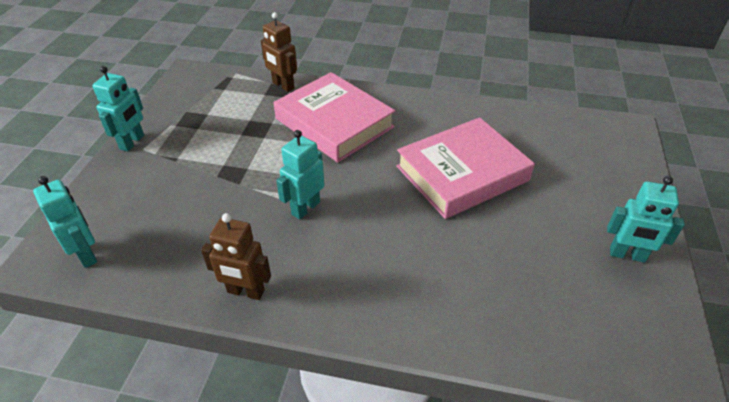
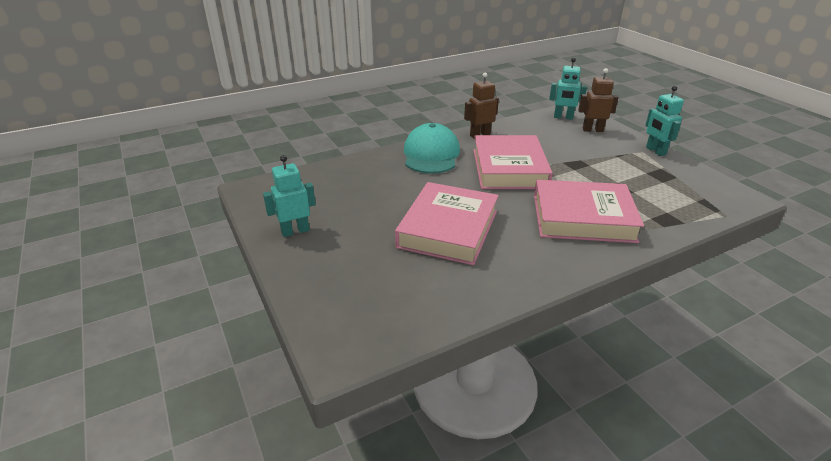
camera: 140 degrees right, 10 degrees down
(283, 85) = (672, 225): brown robot -> brown robot (592, 130)
(305, 208) = (509, 168): turquoise robot -> pink book
(360, 292) = (431, 154): none -> turquoise cap

